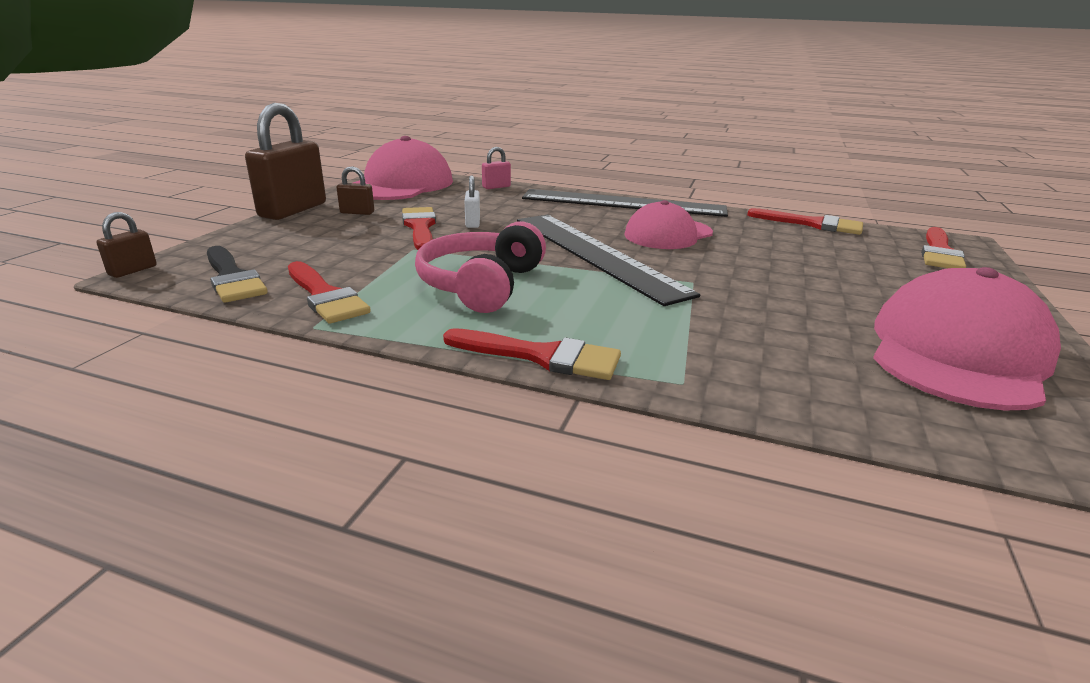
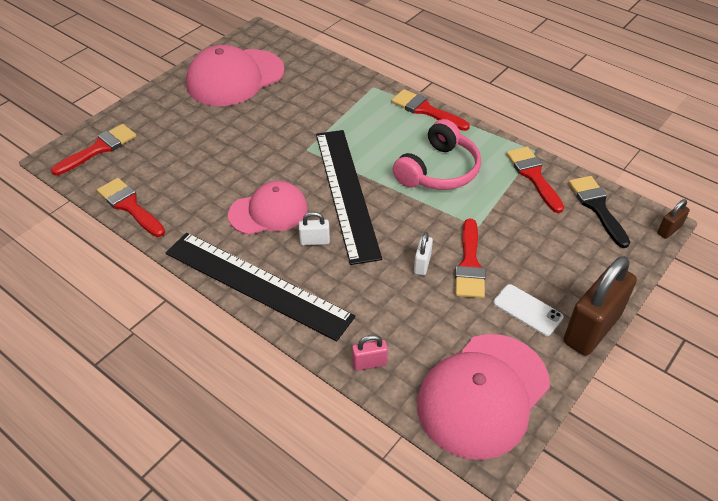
camera: 160 degrees left, 20 degrees up
(357, 212) = (527, 310): brown padlock -> white phone
(596, 224) = (315, 241): none -> white padlock

